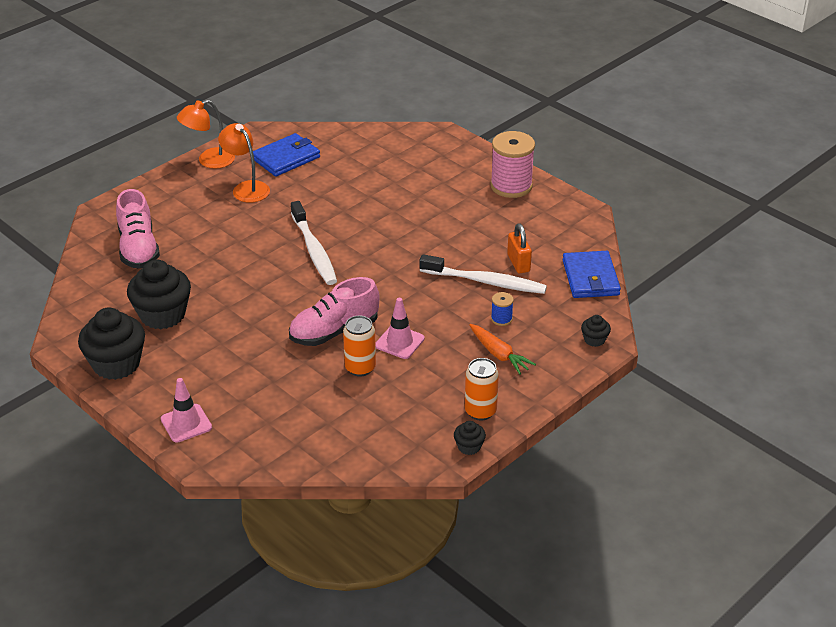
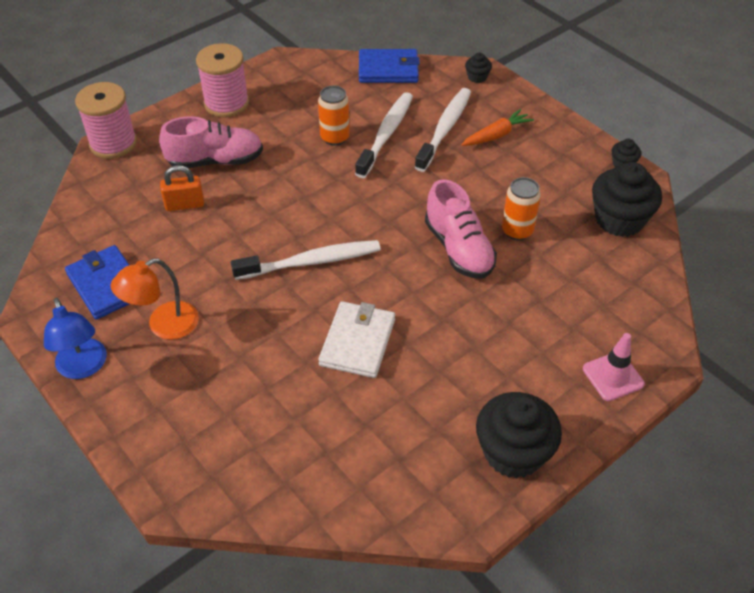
camera: 85 degrees left, 10 degrees up
(138, 249) = (275, 442): pink shoe -> pink shoe (215, 161)
(162, 315) = (419, 407): black cupcake -> black cupcake (619, 219)
(209, 161) = (83, 367): orange lamp -> blue lamp
(228, 280) = (357, 342): none -> white wallet
(399, 342) = (477, 200): pink traffic cone -> none
(445, 136) = (113, 143): none -> pink spool
(480, 411) = (575, 153): orange can -> orange can (335, 137)
(501, 319) = (444, 129): blue spool -> white toothbrush
(518, 263) = (359, 110): orange padlock -> orange padlock (185, 205)

